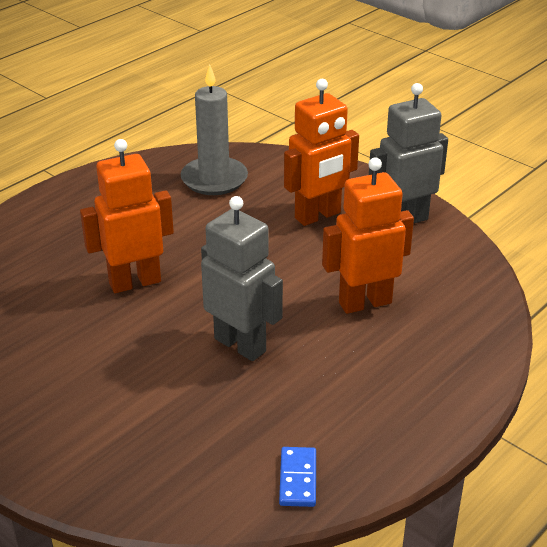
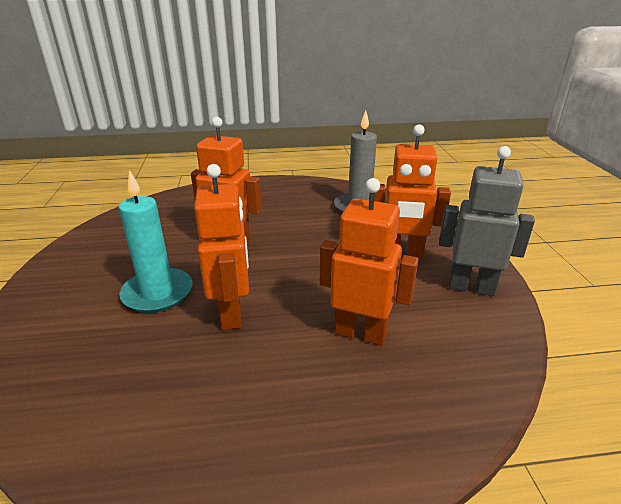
camera: 40 degrees right, 5 degrees down
(141, 366) = (158, 293): none -> turquoise candle
(240, 345) = (232, 313): grey robot -> orange robot
(297, 479) = (113, 450): blue domino -> none

